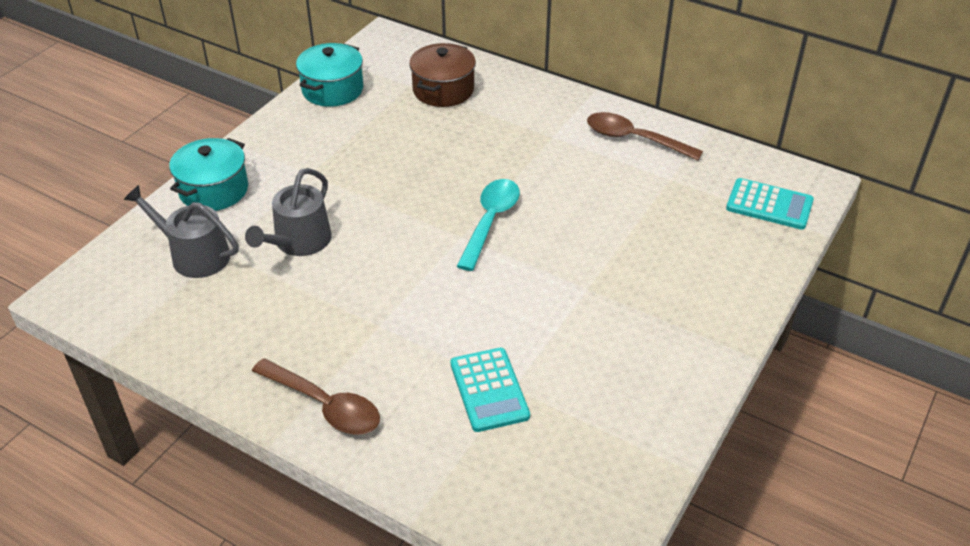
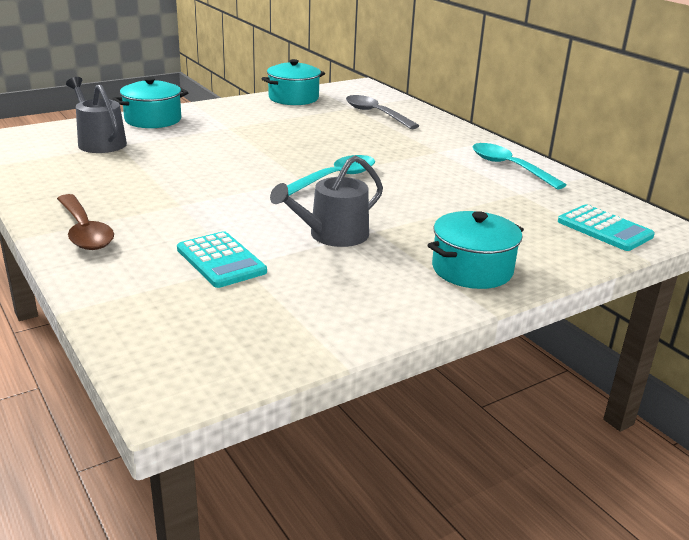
camera: 25 degrees right, 15 degrees down
(298, 242) = (177, 153): grey watering can -> grey watering can (332, 235)
(443, 90) = (375, 114): brown pot -> grey spoon
(489, 390) = (221, 260): turquoise calculator -> turquoise calculator turned 45 degrees counterclockwise
(634, 139) = (509, 167): brown spoon -> turquoise spoon
(703, 308) = (472, 269): none -> turquoise pot

